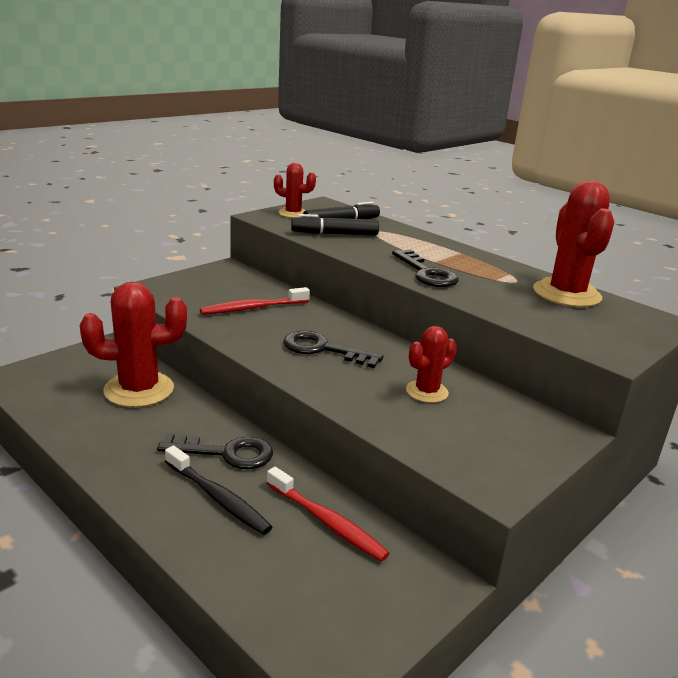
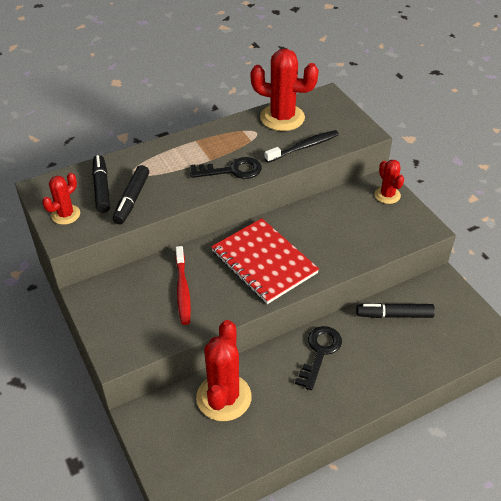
camera: 70 degrees left, 20 degrees up
(218, 498) = (365, 363): black toothbrush -> black toothbrush (303, 147)
(323, 349) = (264, 262): black key -> red notebook
(327, 522) = (394, 315): red toothbrush -> black marker
(427, 392) = (330, 226): red cactus -> red cactus (387, 195)

